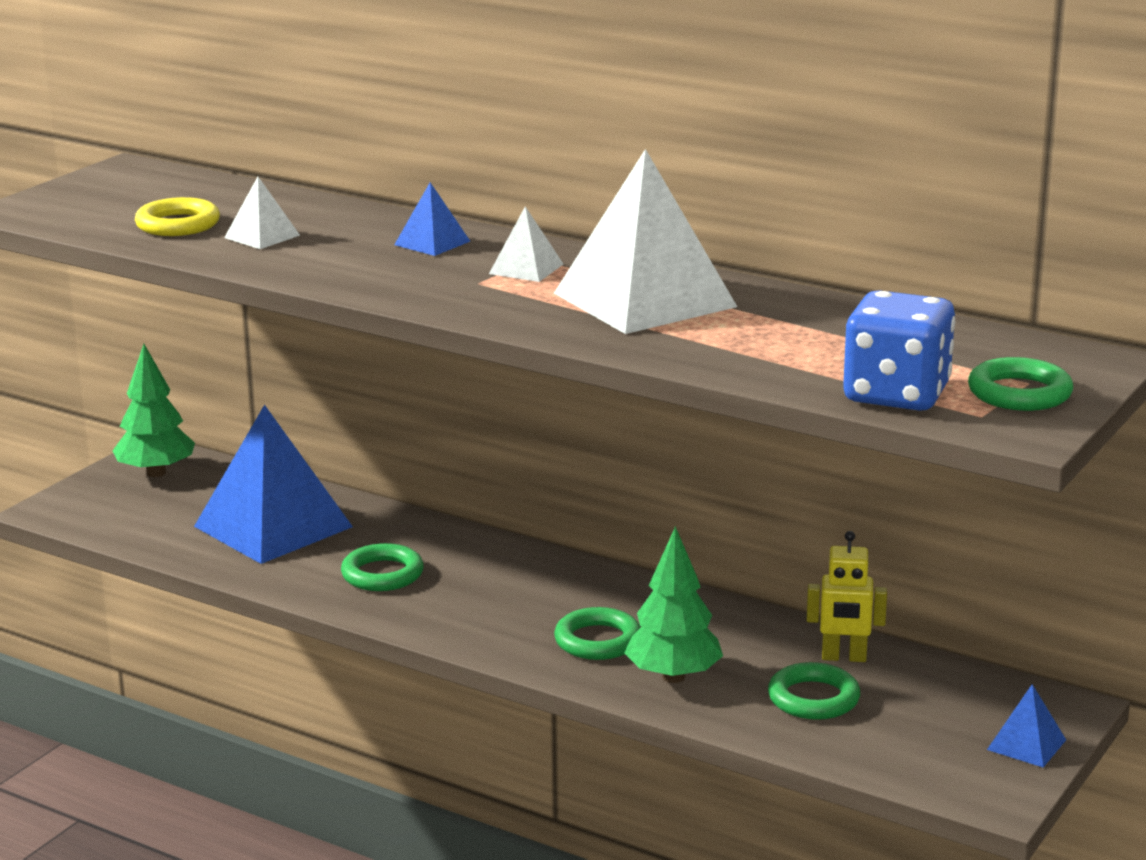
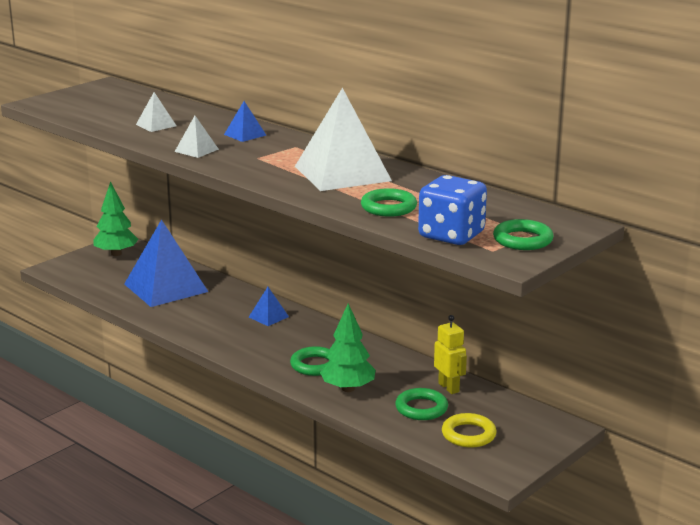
camera: 10 degrees right, 0 degrees up
(178, 224) = (115, 116): yellow ring -> yellow ring (468, 434)
(382, 574) = (213, 318): green ring -> green ring (388, 207)
(526, 269) = (287, 152): white pyramid -> white pyramid (196, 150)
(844, 657) = (449, 387): yellow robot -> yellow robot turned 135 degrees counterclockwise
(1026, 744) = (532, 446): blue pyramid -> blue pyramid (268, 317)

